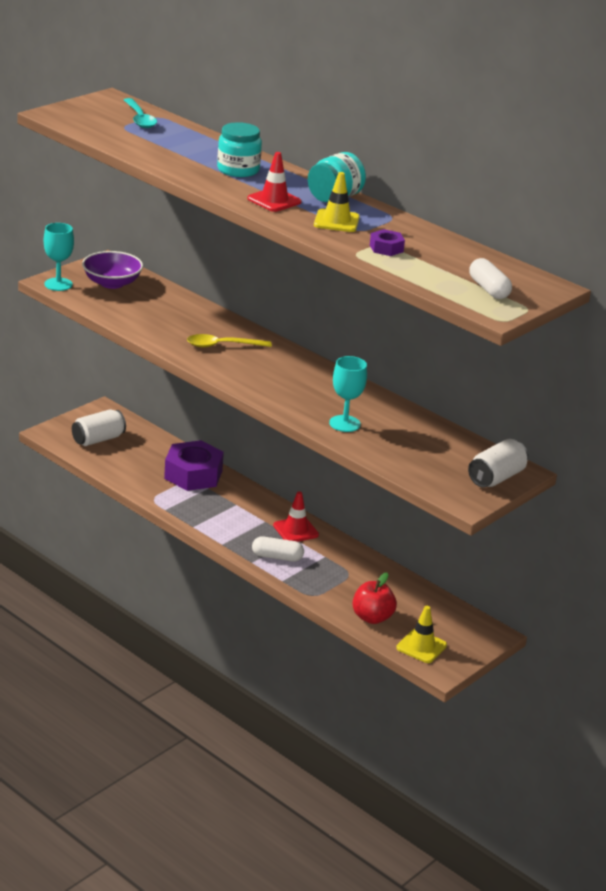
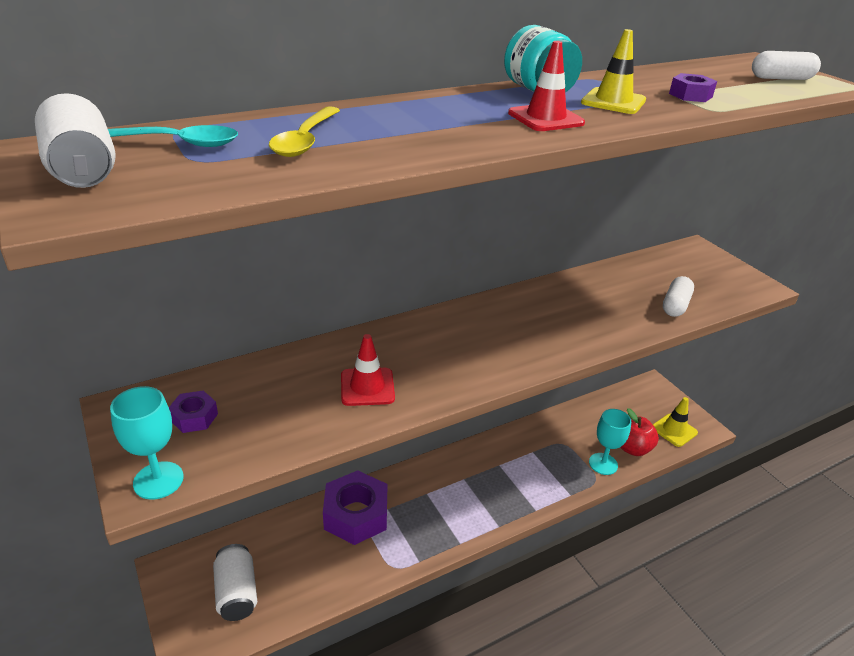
camera: 70 degrees left, 5 degrees up
(112, 283) = (194, 417): purple bowl -> purple nut
(222, 345) = (423, 357): yellow spoon -> yellow spoon (305, 140)
(238, 170) = (429, 119): turquoise jar -> none
(277, 557) = (529, 487): white capsule -> white capsule (675, 305)
(295, 530) = (485, 460): red traffic cone -> red traffic cone (367, 387)
(344, 423) = (619, 316): turquoise goblet -> turquoise goblet (603, 464)
(496, 478) = (713, 261): white can -> white can (83, 170)

